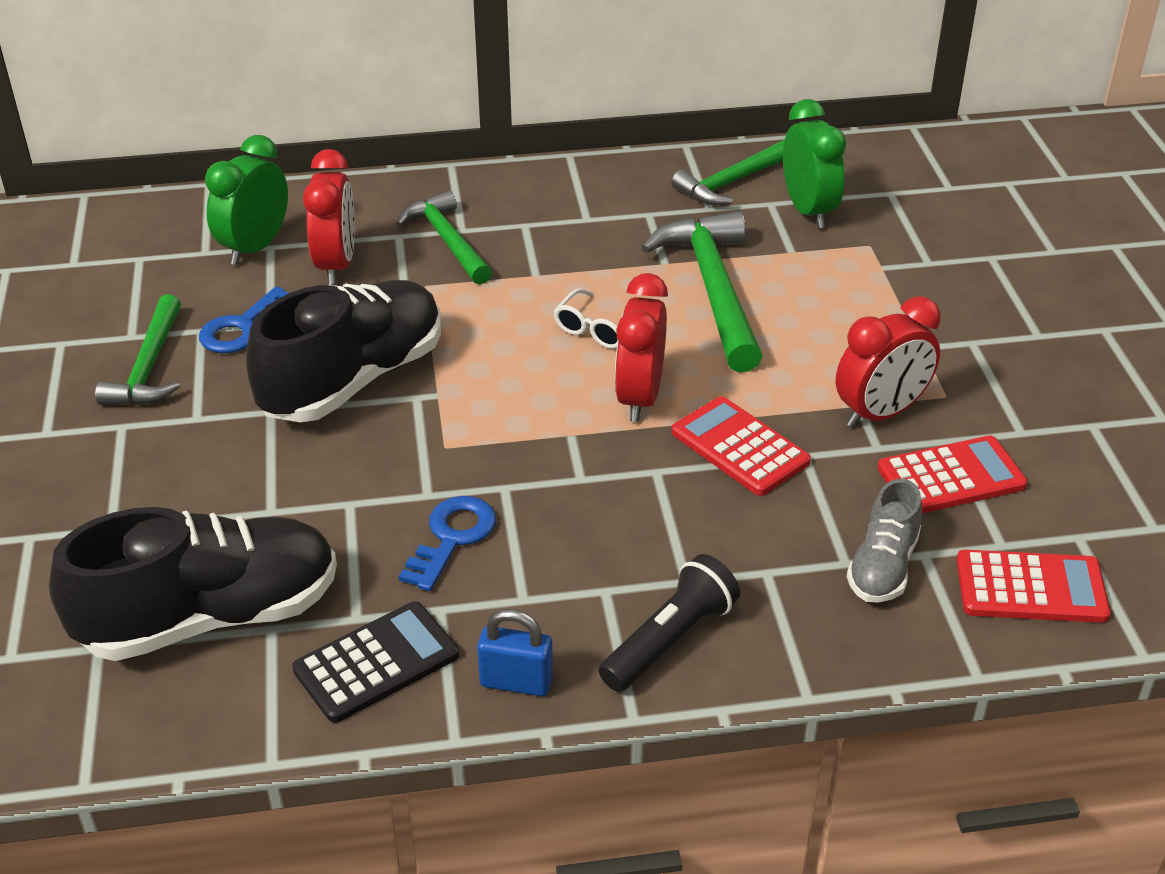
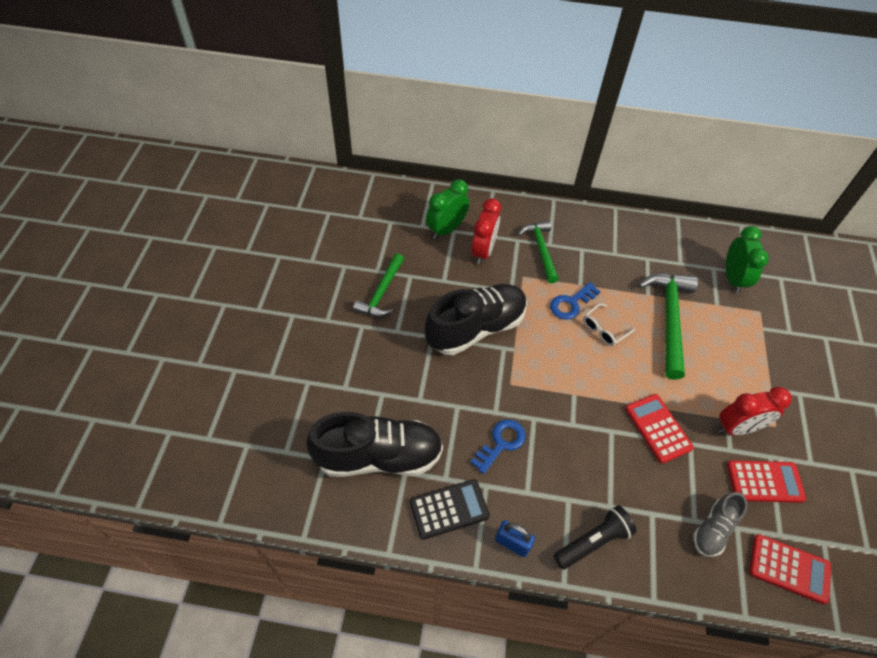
camera: 15 degrees right, 15 degrees up
(242, 327) = (430, 280): blue key -> blue key (571, 303)
(639, 397) = (614, 380): red clock -> none
(732, 182) = (696, 248): green hammer -> none

